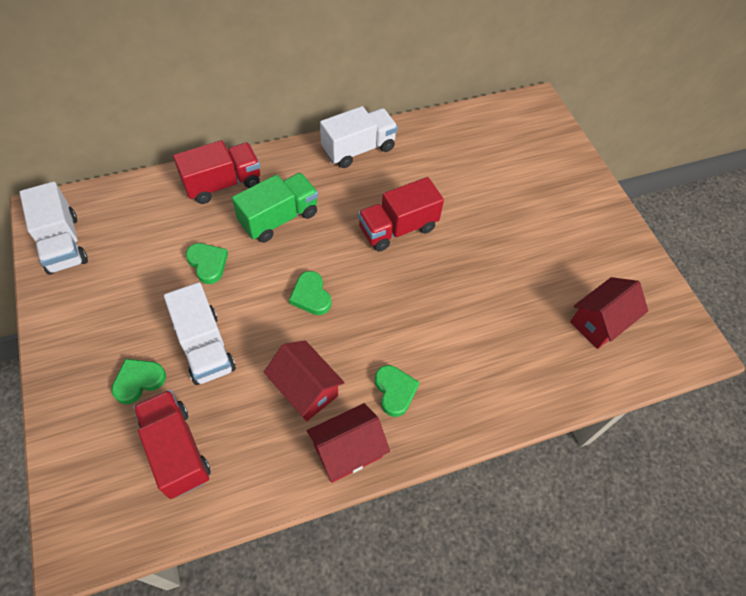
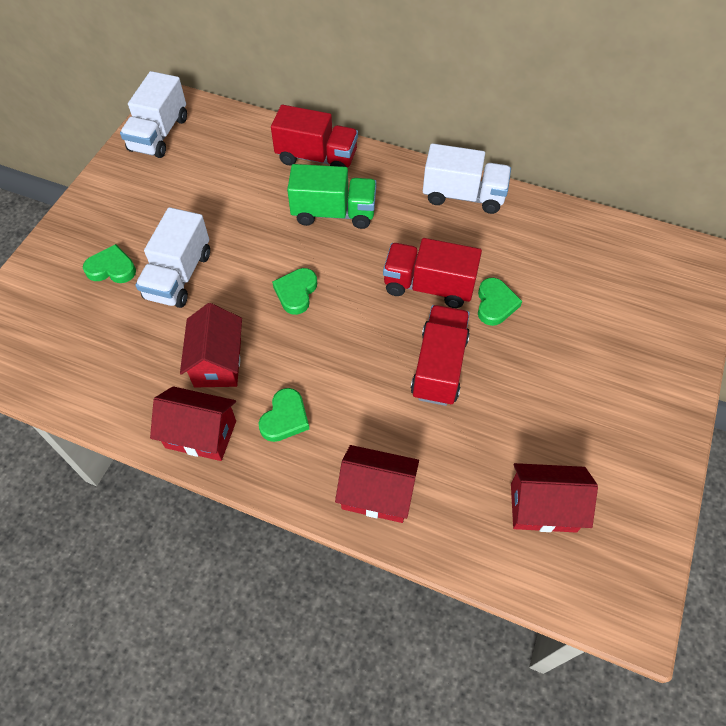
camera: 45 degrees right, 0 degrees up
(176, 450) = (87, 336): red truck -> red truck (439, 366)
(208, 264) = (243, 214): green heart -> green heart (495, 304)
(503, 393) = (377, 493): none -> red house

